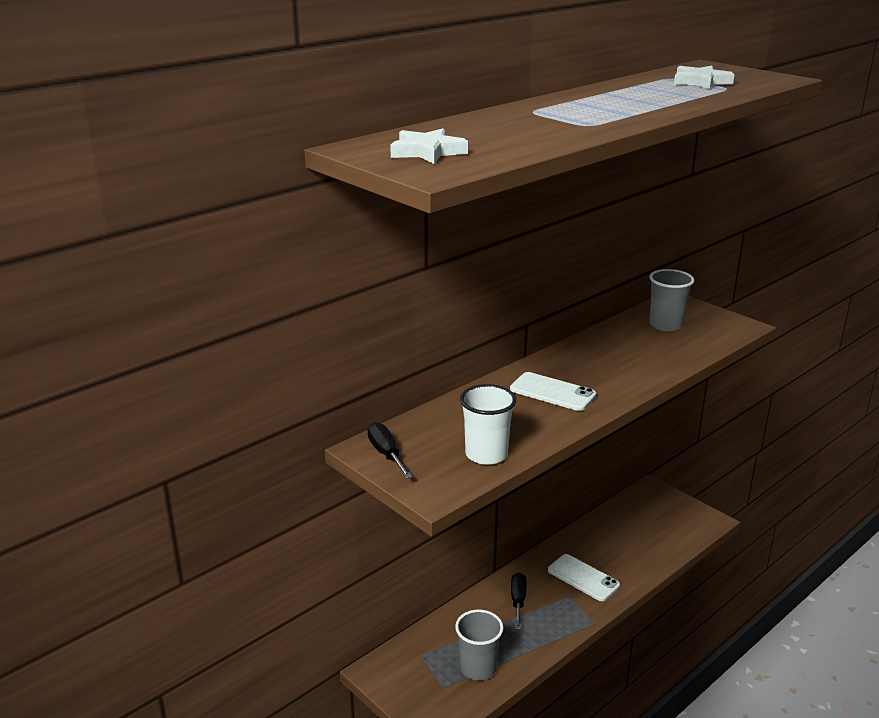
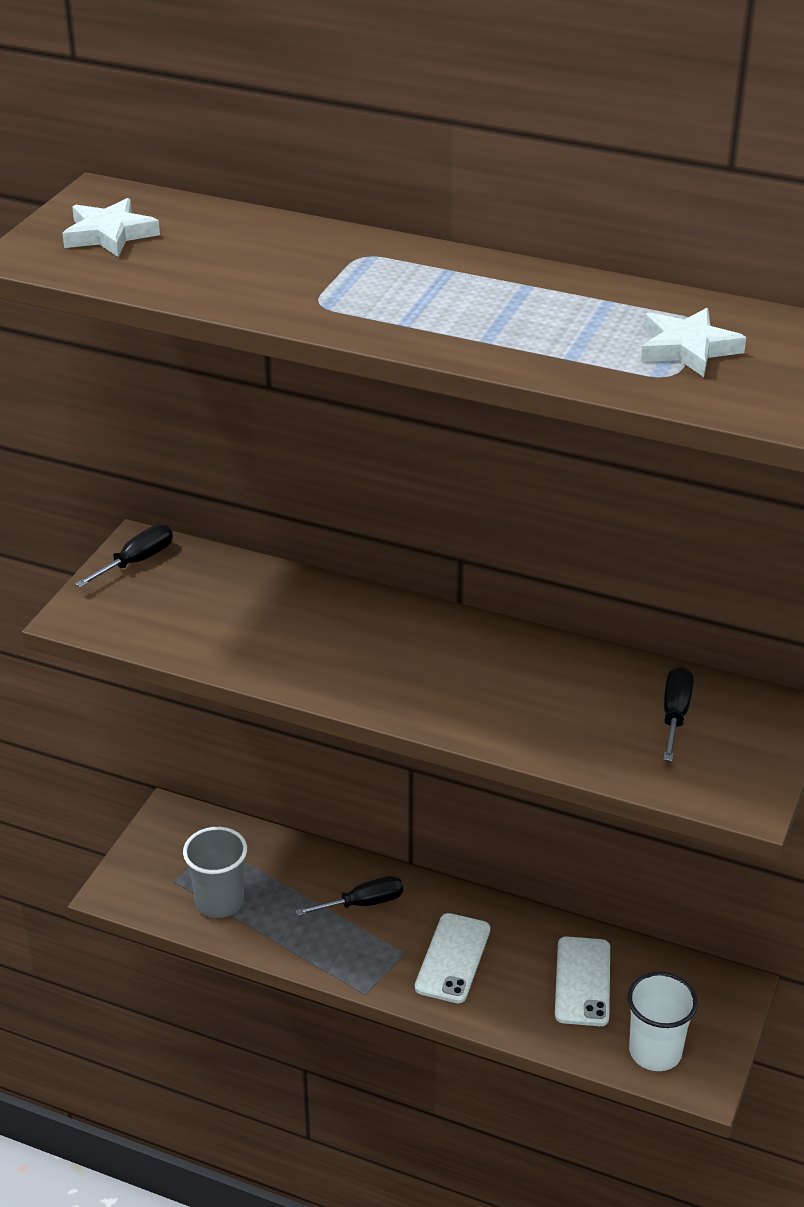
camera: 65 degrees right, 10 degrees up
(486, 454) = (177, 633): white cup -> white cup (655, 1052)
(552, 392) = (367, 649): white phone -> white phone (582, 981)
(665, 325) = (675, 715): grey cup -> black screwdriver

